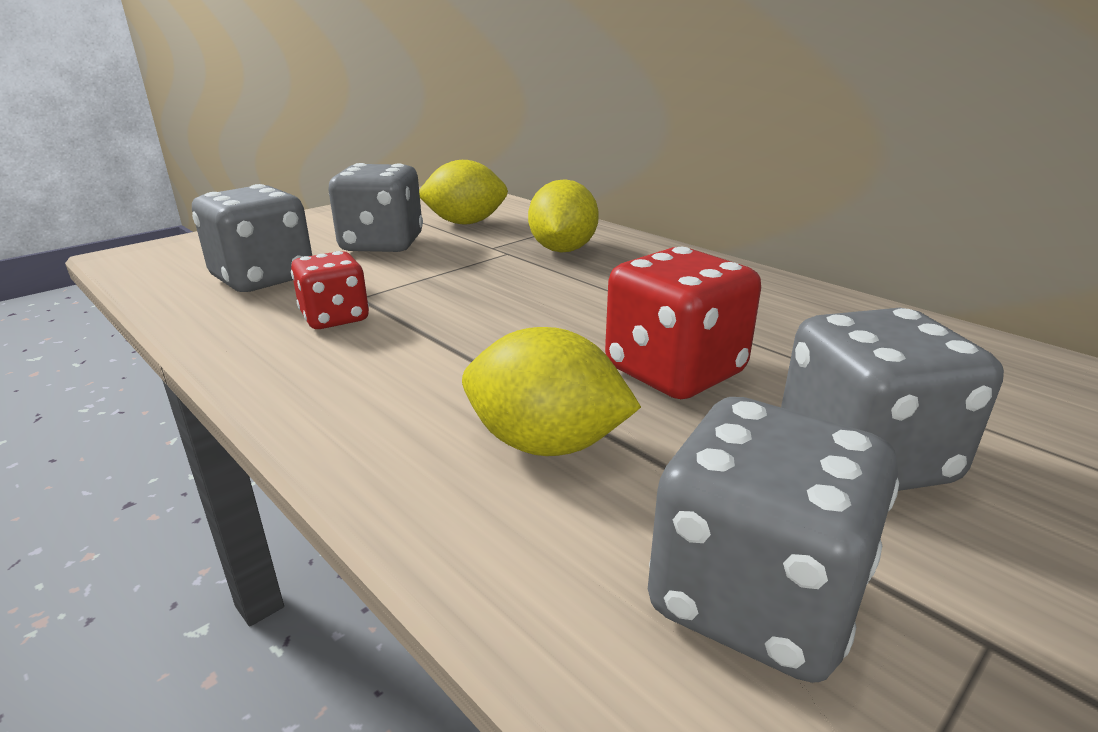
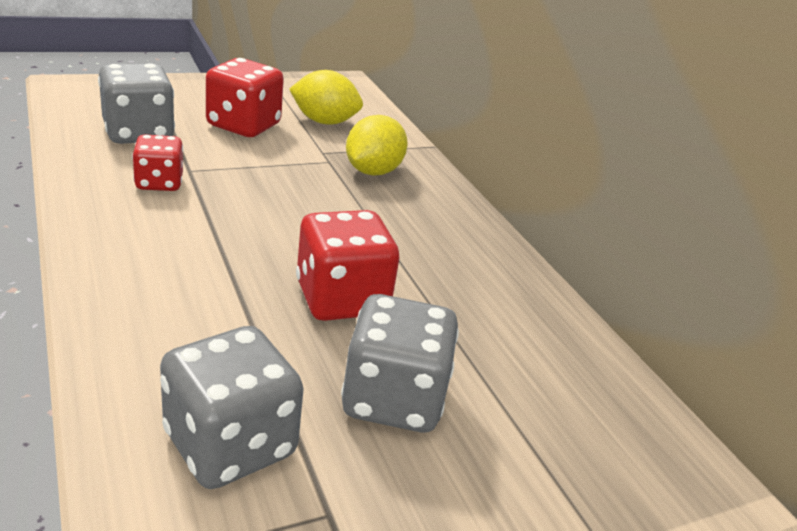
camera: 15 degrees right, 5 degrees up
(382, 244) = (243, 125): grey dice -> red dice
(546, 444) = (208, 318): yellow lemon -> none

